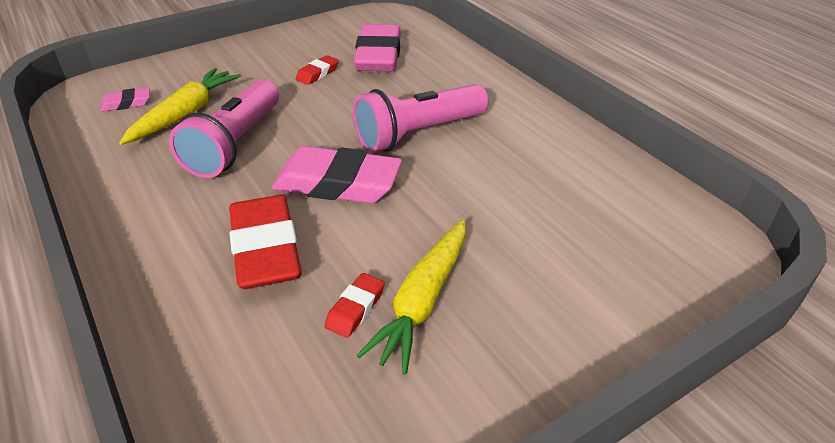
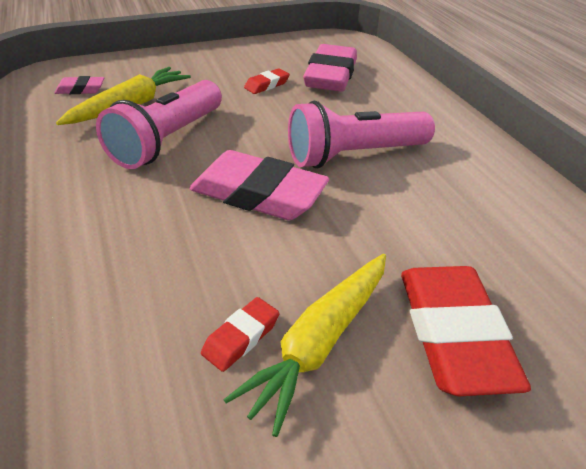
camera: 10 degrees right, 0 degrees up
(266, 249) = (164, 252): red eraser -> red eraser (453, 334)

